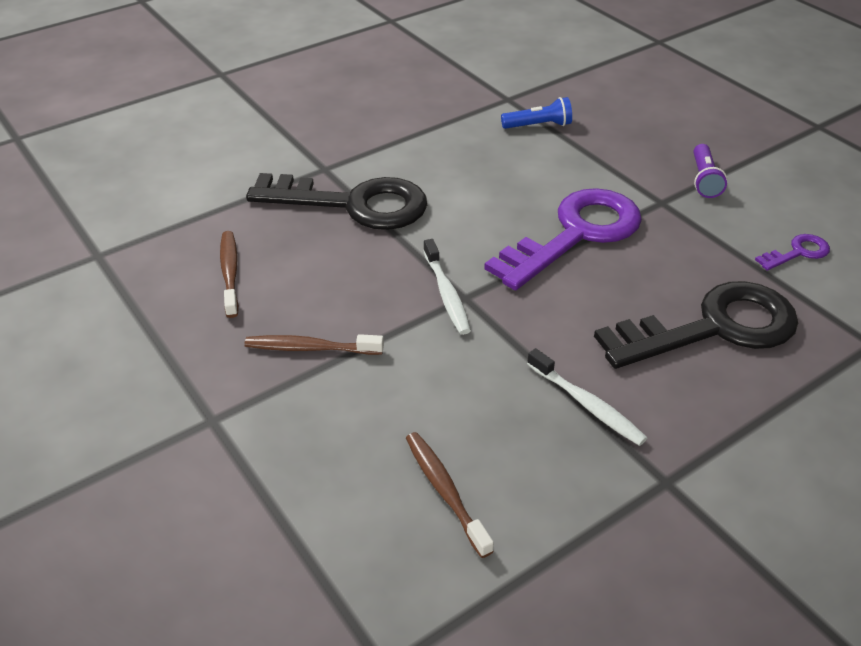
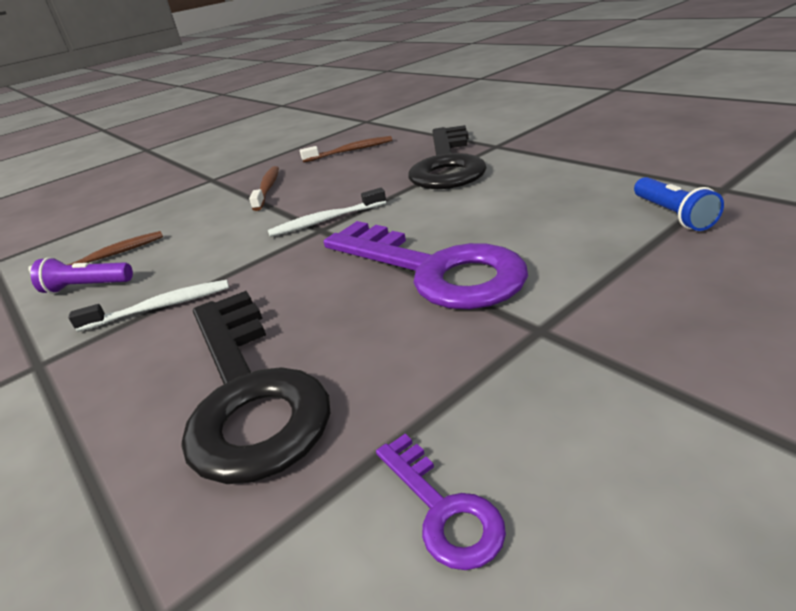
camera: 90 degrees right, 10 degrees down
(586, 404) = (160, 307): white toothbrush -> white toothbrush turned 150 degrees counterclockwise
(704, 180) = (638, 371): purple flashlight -> purple flashlight (87, 287)

